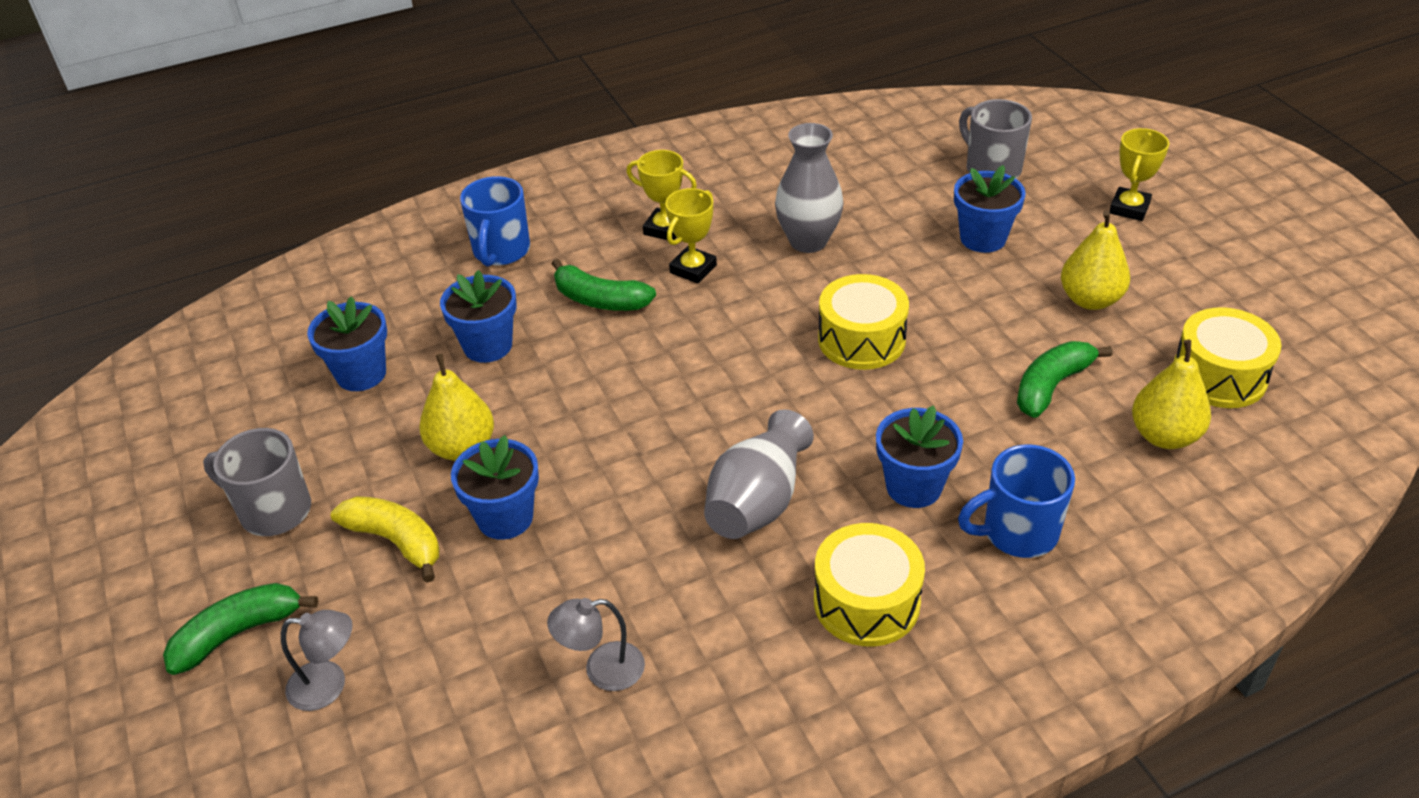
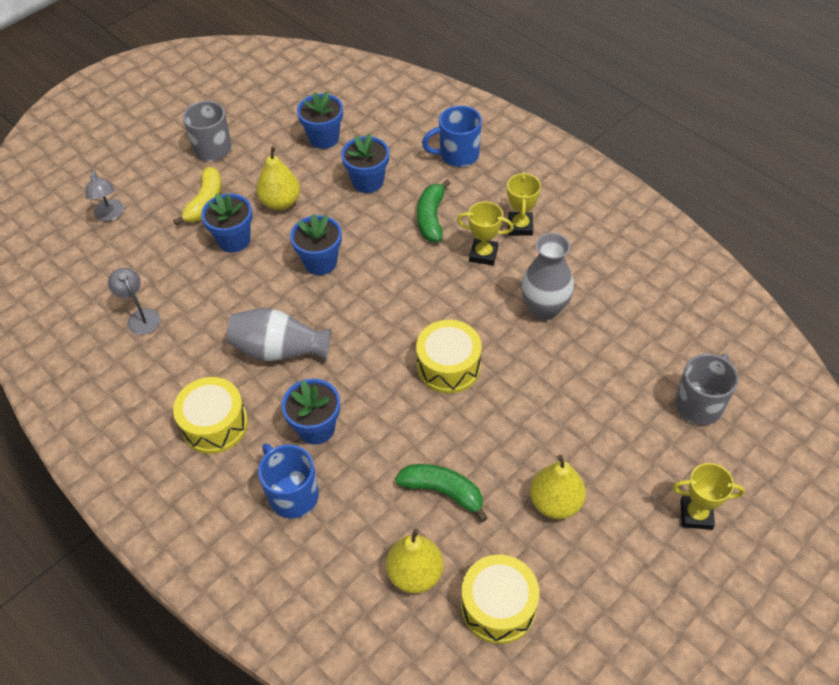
camera: 70 degrees right, 10 degrees up
(238, 633) = (133, 170): green banana -> none
(983, 238) = (600, 416): blue flower pot -> blue flower pot (320, 262)

